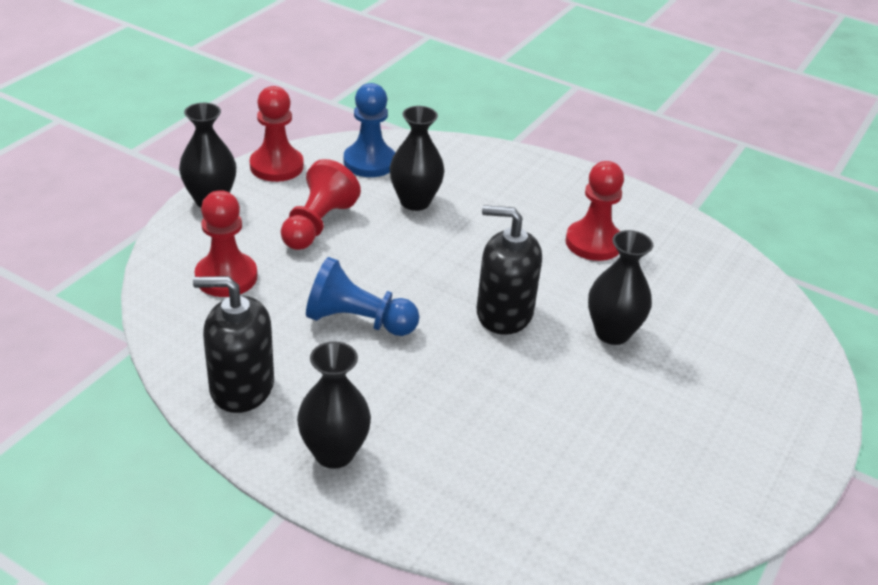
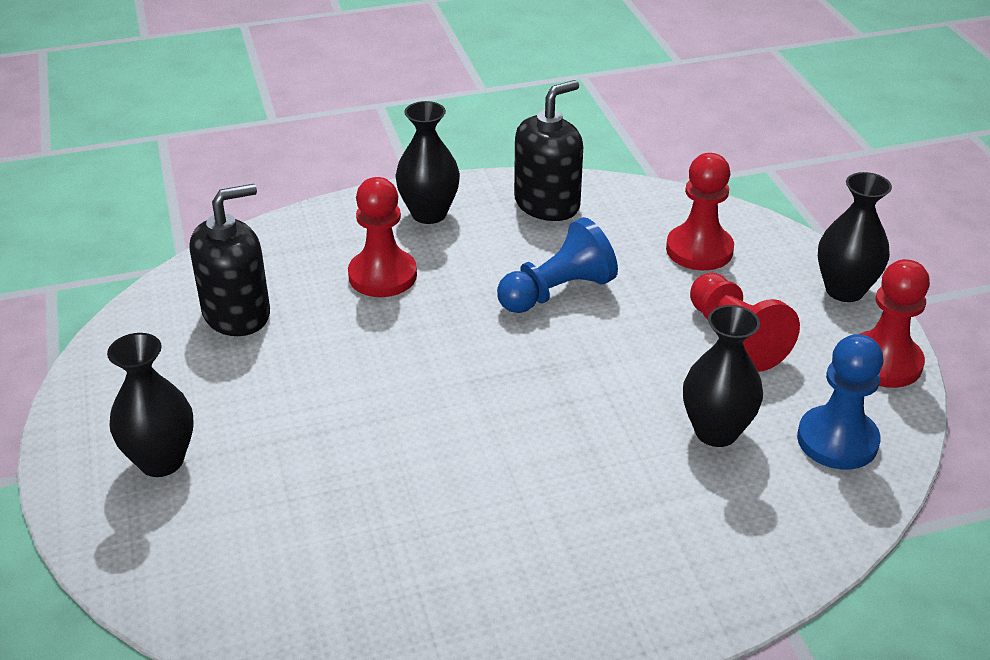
camera: 135 degrees right, 0 degrees up
(504, 313) = (464, 384): black soap dispenser -> black soap dispenser (237, 314)
(593, 243) = (491, 534): red pawn -> red pawn (382, 276)
(612, 333) = (350, 439): black vase -> black vase (161, 461)

